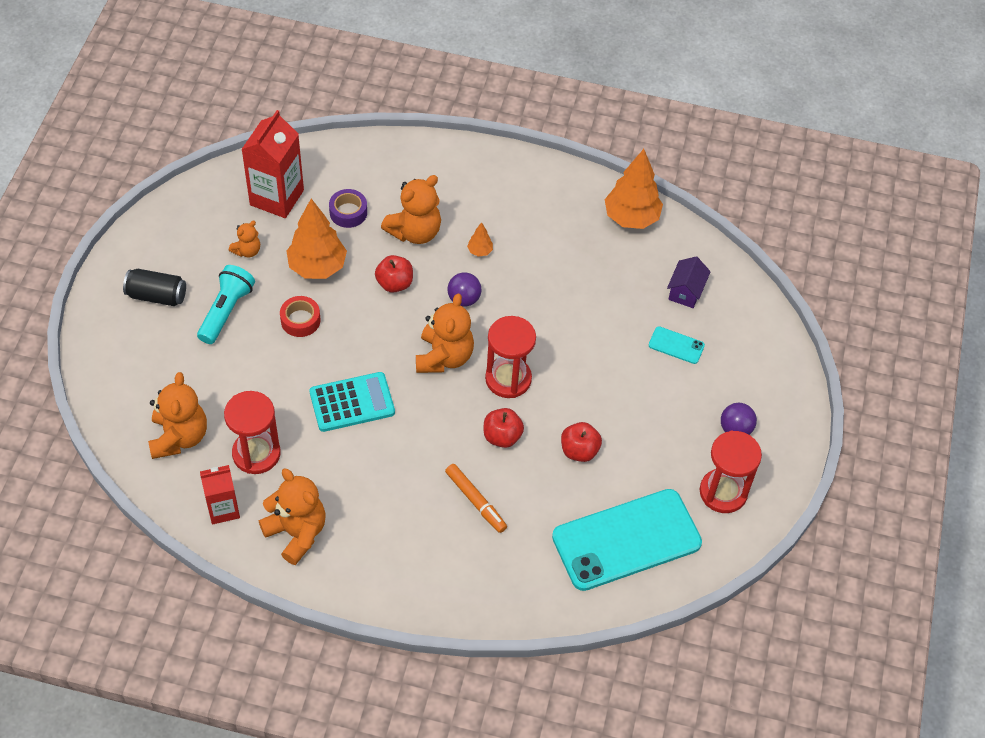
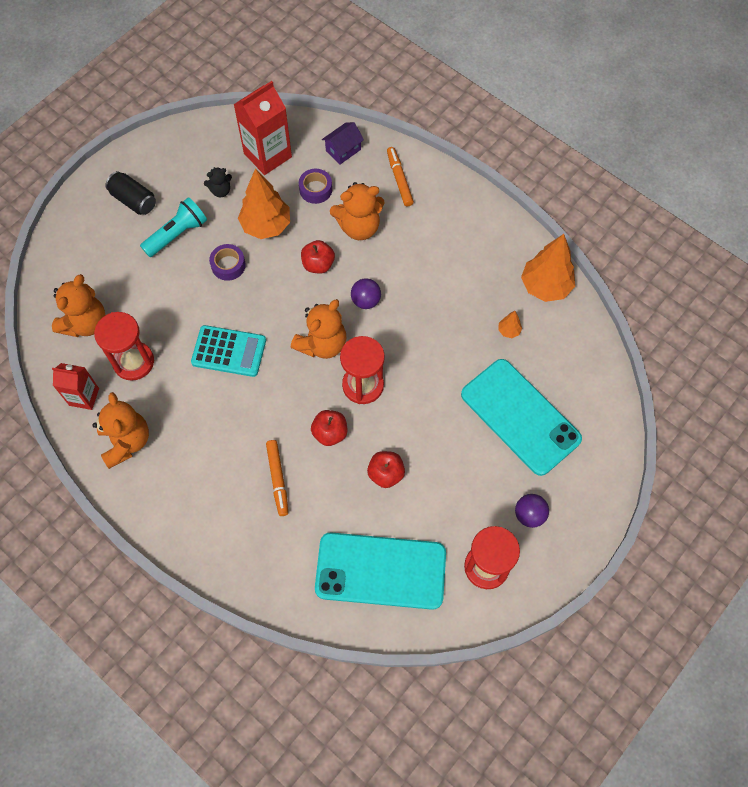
camera: 30 degrees right, 10 degrees up
(247, 251) = (220, 191): orange teddy bear -> black teddy bear
(300, 320) = (228, 265): red tape -> purple tape
(429, 171) = (399, 179): none -> orange marker
(480, 251) = (402, 264): orange tree -> orange tree (509, 331)
(676, 345) = (520, 417): turquoise phone -> turquoise phone, size x2.46
(686, 291) = (555, 372): purple house -> purple house (343, 150)

